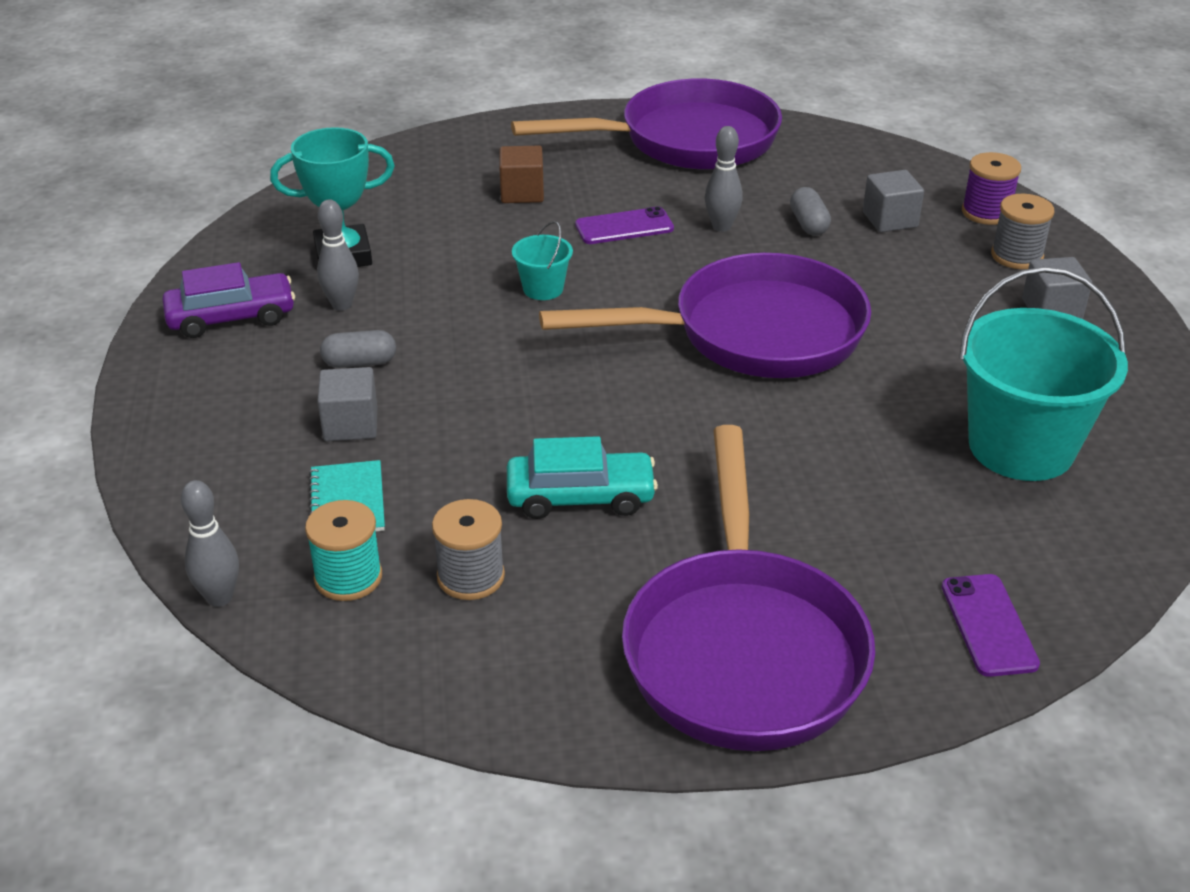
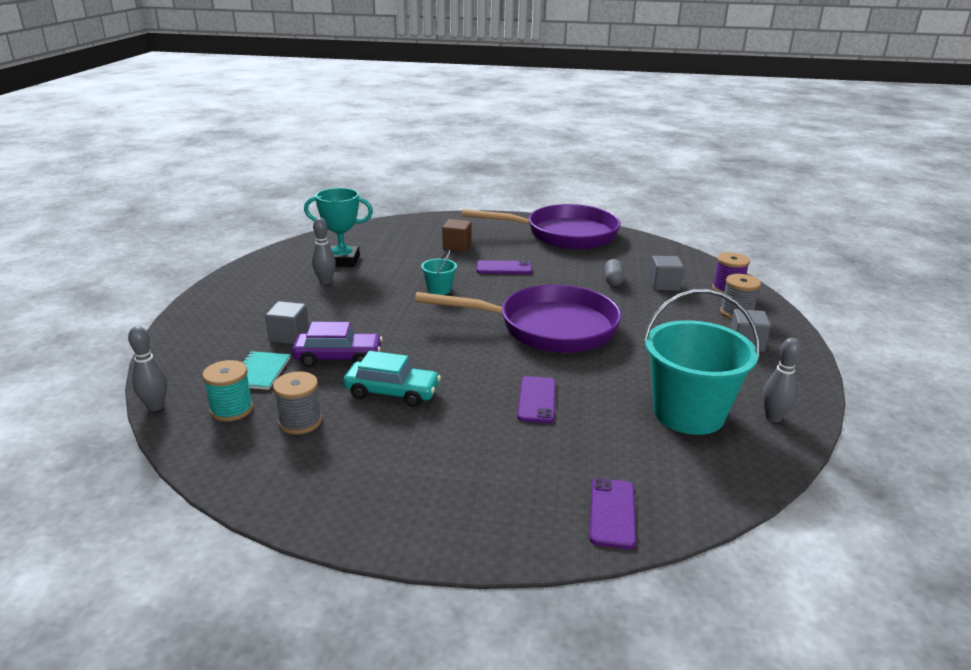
camera: 15 degrees right, 10 degrees down
(231, 317) = (265, 279): purple car -> purple car (338, 358)
(360, 362) = (315, 308): grey capsule -> none
(721, 227) = (560, 275): grey bowling pin -> grey bowling pin (773, 417)
(743, 648) = (438, 493): purple pan -> none
(801, 467) = (536, 400): none -> purple phone

